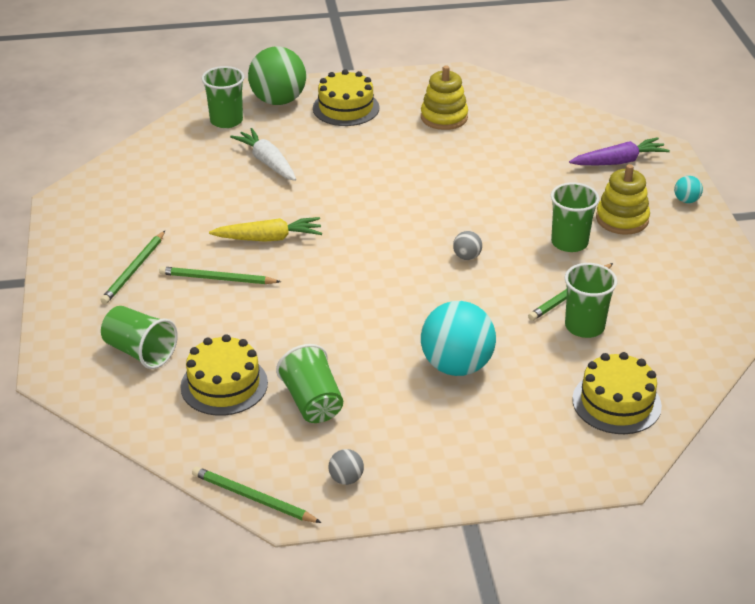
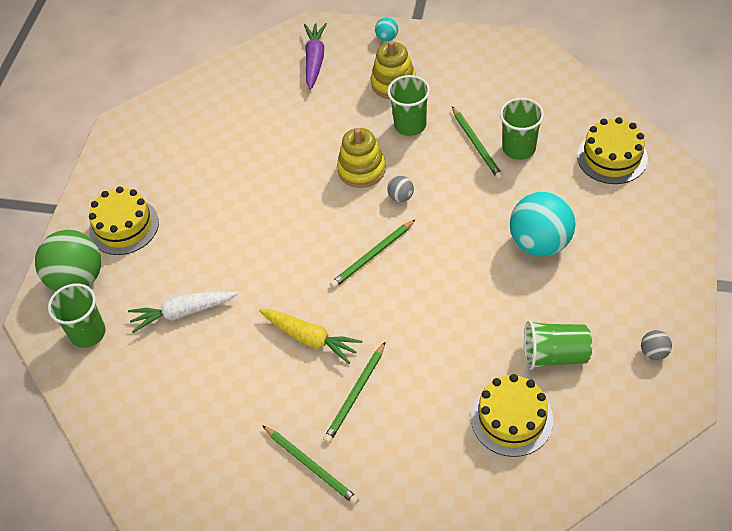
camera: 65 degrees left, 15 degrees up
(140, 352) = (442, 481): green cup -> none
(253, 498) = (661, 425): green pencil -> green pencil (372, 256)
(268, 238) = (310, 338): yellow carrot -> yellow carrot turned 105 degrees clockwise
(444, 117) = (184, 156): yellow stacking toy -> yellow stacking toy (361, 169)

